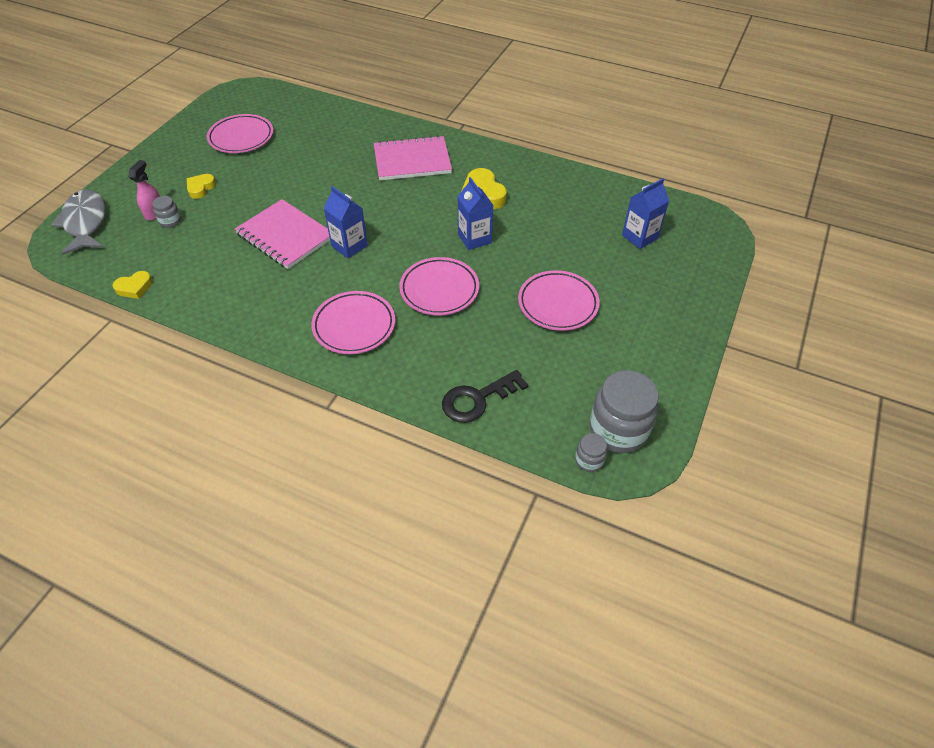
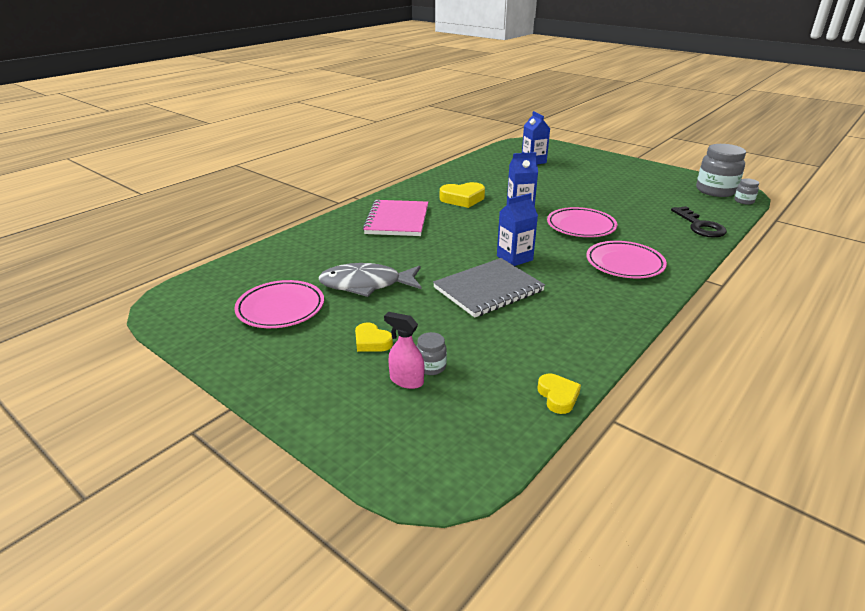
camera: 75 degrees left, 20 degrees down
(85, 223) = (400, 450): grey fish -> grey fish (366, 284)
(285, 236) = (488, 289): pink notebook -> grey notebook
(558, 304) = (600, 191): pink plate -> none

